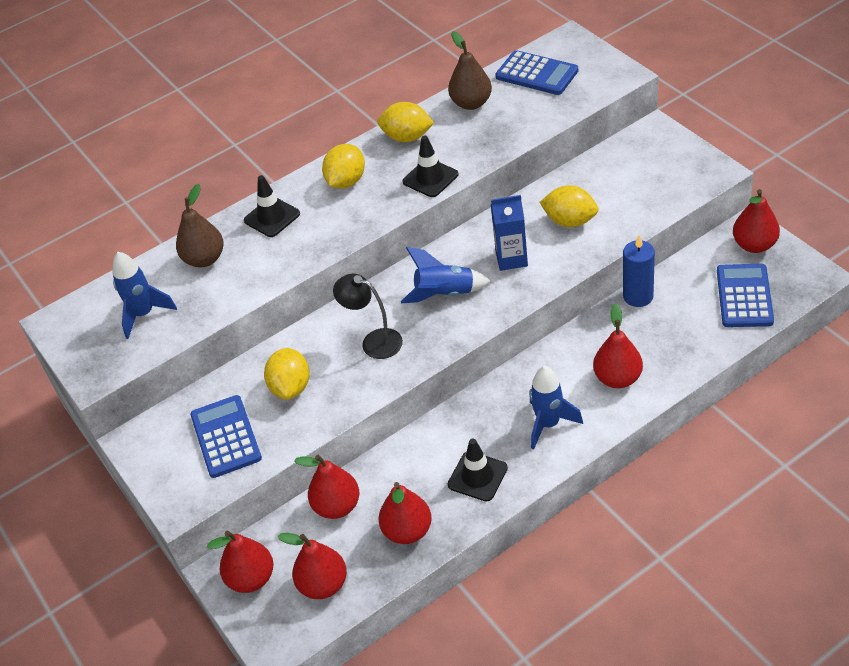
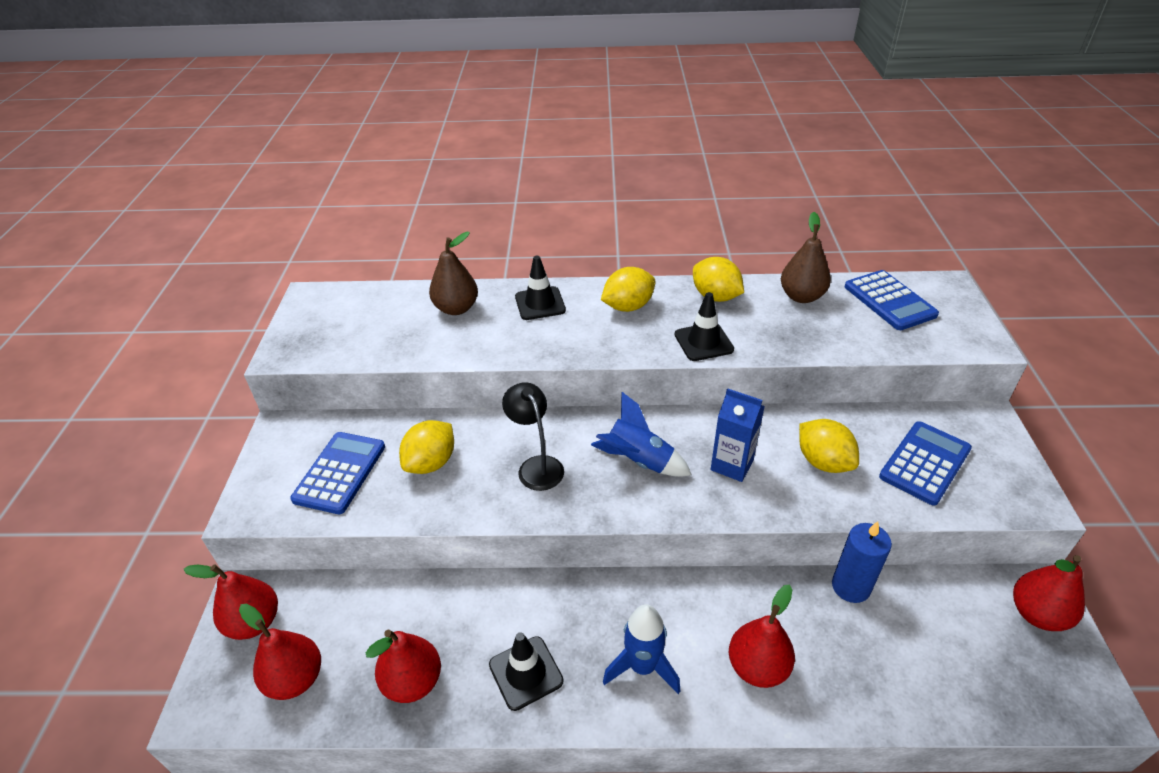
camera: 30 degrees right, 5 degrees down
(144, 314) = (368, 326): blue rocket -> none
(337, 506) = (383, 605): red pear -> none
(744, 296) = (983, 670): blue calculator -> blue calculator (925, 463)

